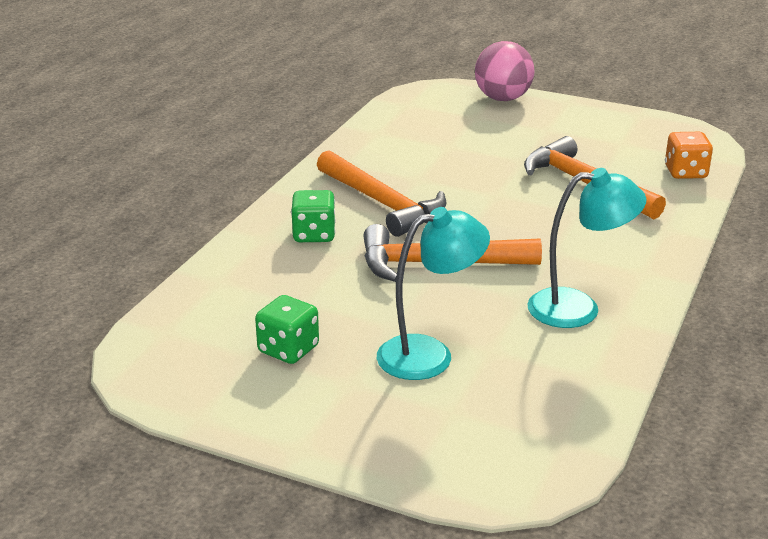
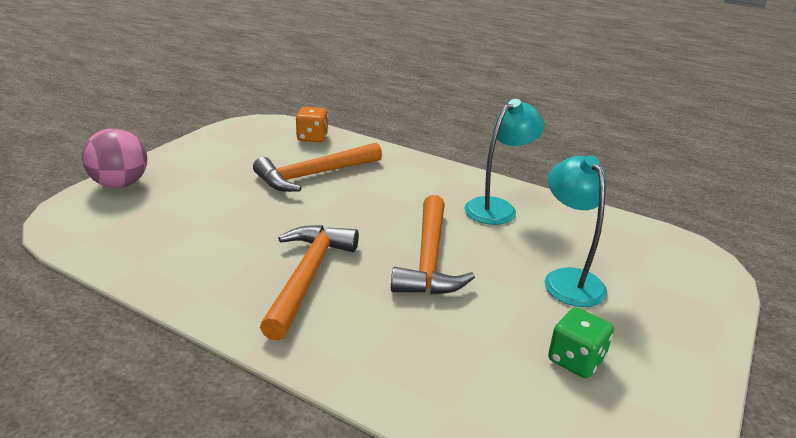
camera: 85 degrees left, 0 degrees up
(314, 235) = (360, 328): green dice -> none
(382, 203) = (308, 277): orange hammer -> orange hammer turned 45 degrees counterclockwise
(578, 308) = (497, 207): turquoise lamp -> turquoise lamp turned 45 degrees clockwise

